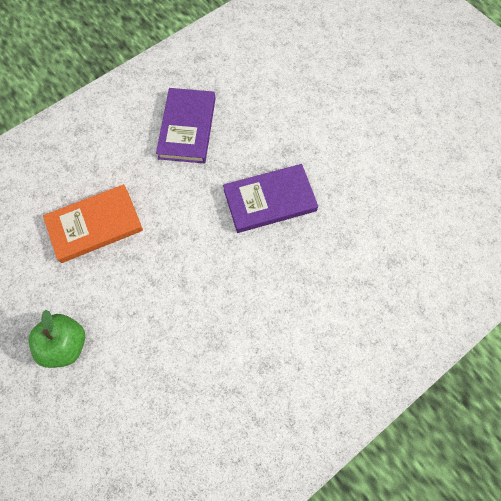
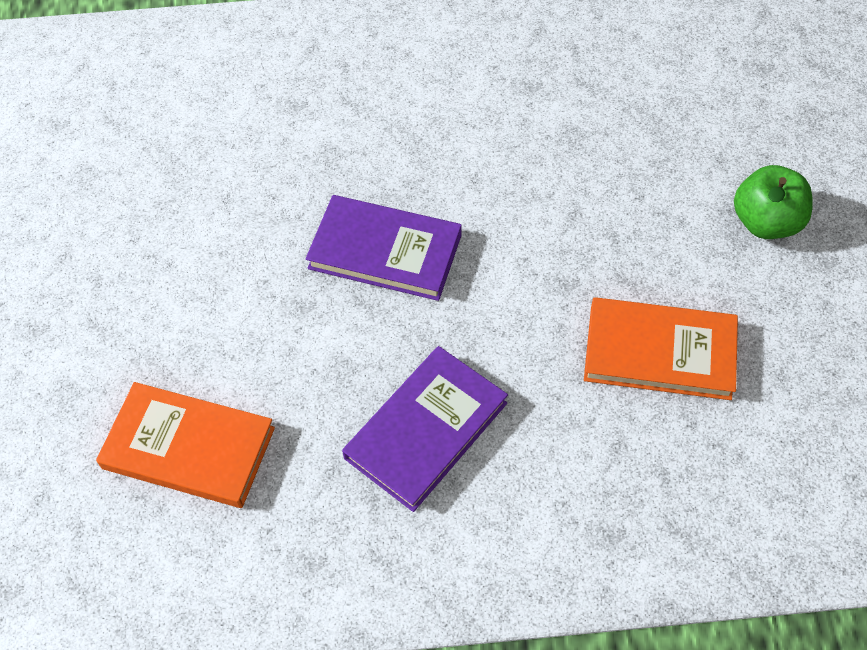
camera: 145 degrees left, 10 degrees down
(283, 68) = (189, 448): none -> orange book

